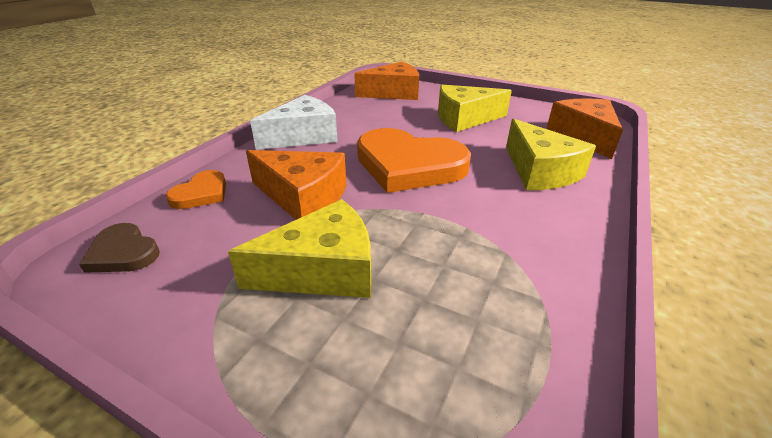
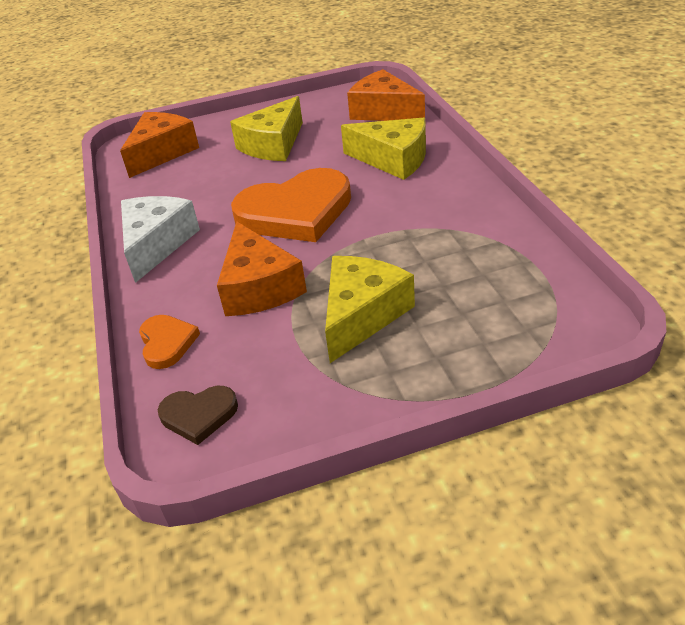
camera: 40 degrees left, 5 degrees up
(303, 197) = (259, 287): orange cheese -> orange cheese turned 90 degrees clockwise

